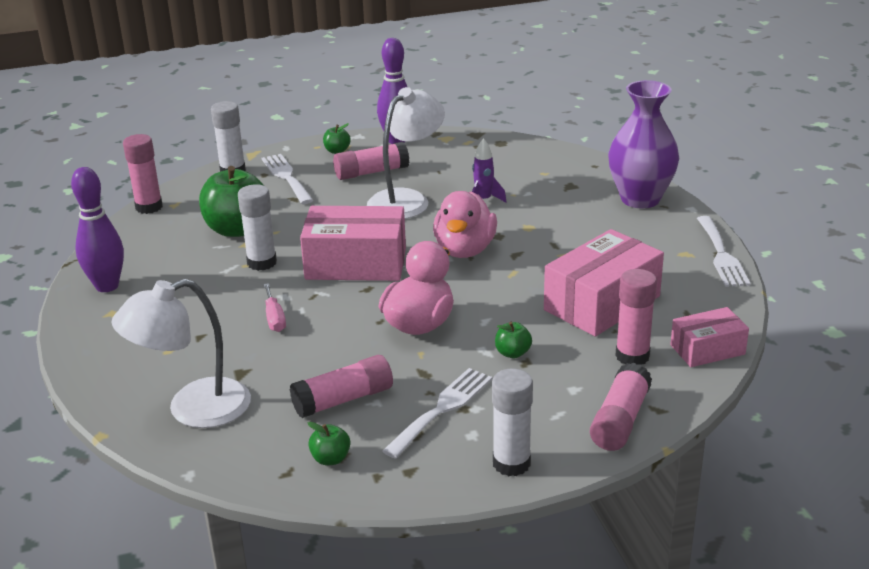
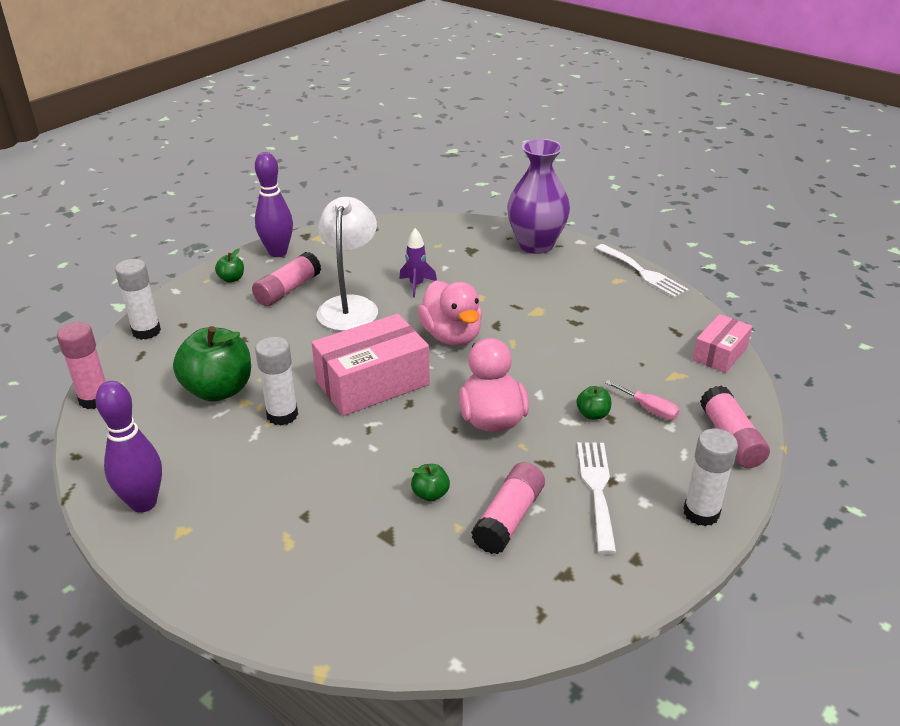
camera: 35 degrees left, 5 degrees up
(193, 409) = (384, 594): white lamp -> none
(274, 318) = (358, 466): pink screwdriver -> pink screwdriver (649, 409)
(286, 177) = (209, 320): white fork -> none
(330, 459) = (562, 581): green apple -> green apple (430, 494)
(602, 303) = (607, 344): pink box -> none
(632, 356) = (678, 380): pink glue stick -> none

